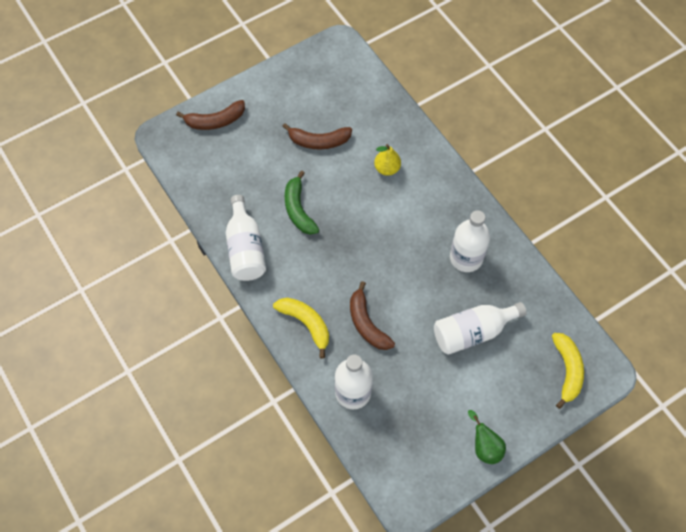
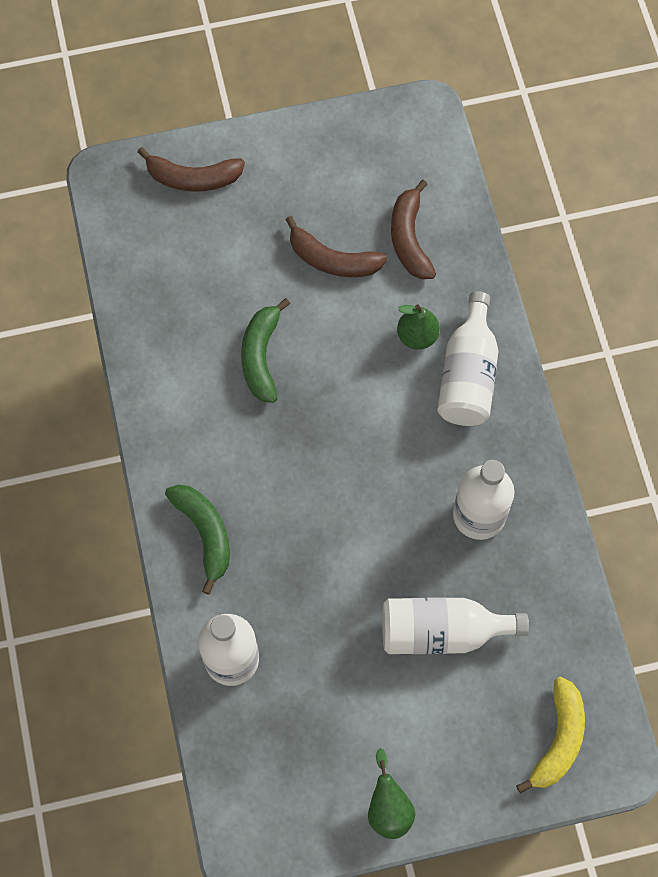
camera: 20 degrees right, 5 degrees up
(245, 248) = (162, 390): white bottle -> white bottle (468, 375)
(306, 324) = (205, 534): yellow banana -> green banana
(367, 323) = (292, 564): brown banana -> brown banana (409, 238)
(387, 169) = (417, 336): yellow pear -> green pear

